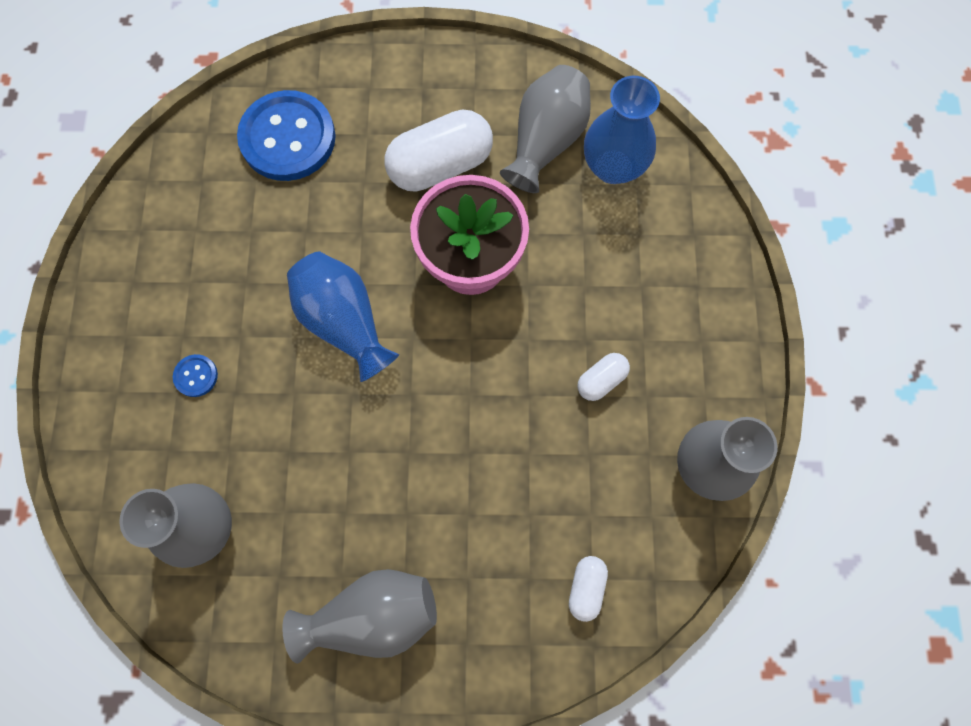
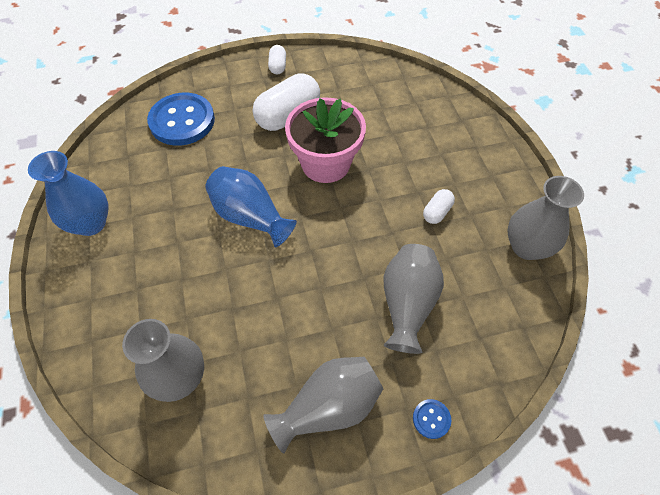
camera: 15 degrees left, 15 degrees down
(196, 376) = (149, 275): blue button -> blue button (431, 419)
(546, 141) = (351, 91): grey vase -> grey vase (407, 304)
(586, 588) = (479, 345): white capsule -> white capsule (278, 66)
(613, 167) = (397, 95): blue vase -> blue vase (91, 223)

